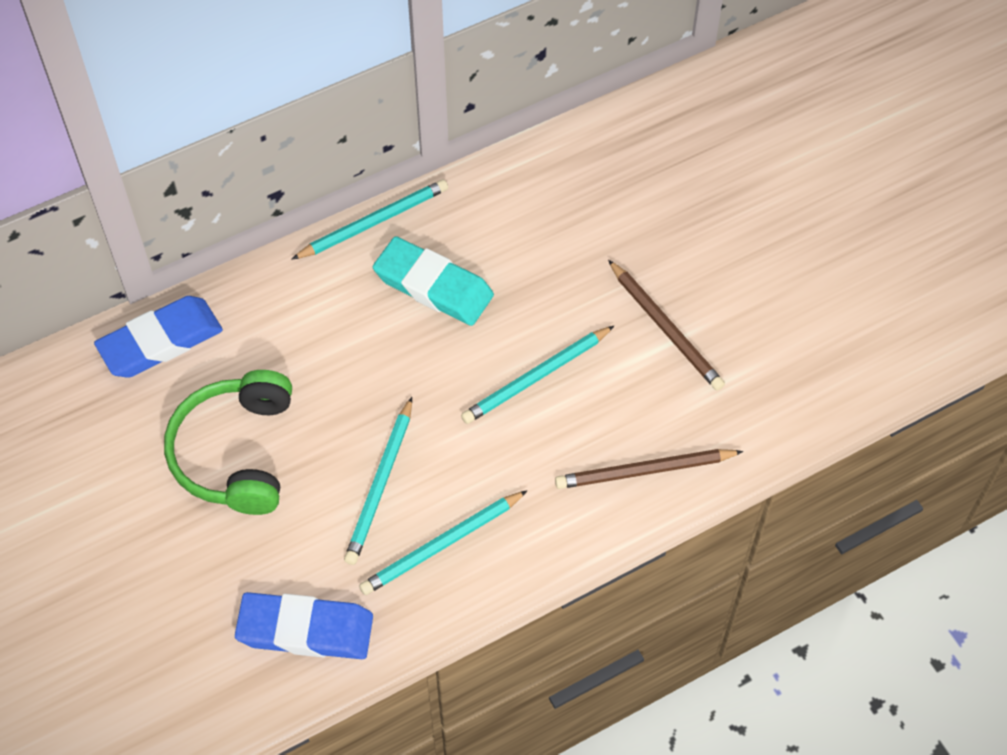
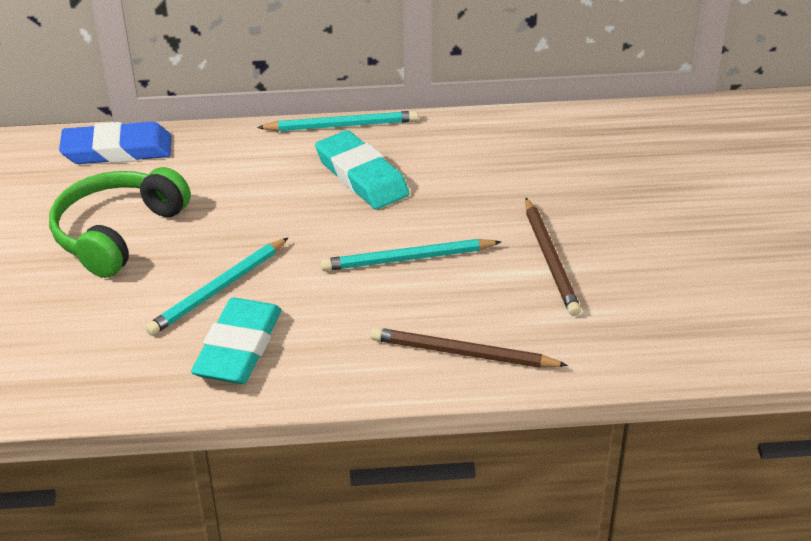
camera: 25 degrees right, 20 degrees down
(305, 630) = (76, 368): blue eraser -> none
(441, 545) = (238, 348): turquoise pencil -> turquoise eraser

